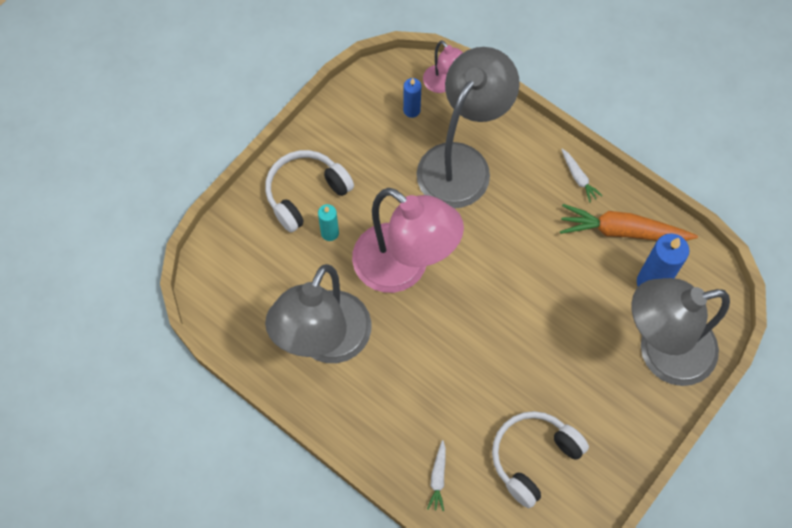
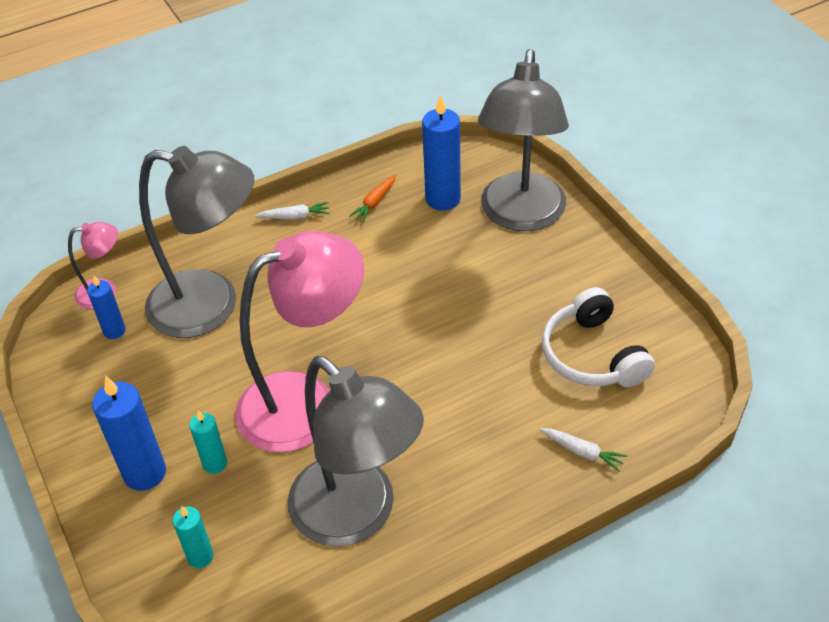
camera: 65 degrees left, 20 degrees down
(259, 259) = (200, 557): none -> turquoise candle
(305, 193) = (145, 473): white headphones -> blue candle
(461, 162) = (211, 306): grey lamp -> grey lamp turned 135 degrees clockwise
(623, 231) = (375, 202): orange carrot -> orange carrot, size x0.48

